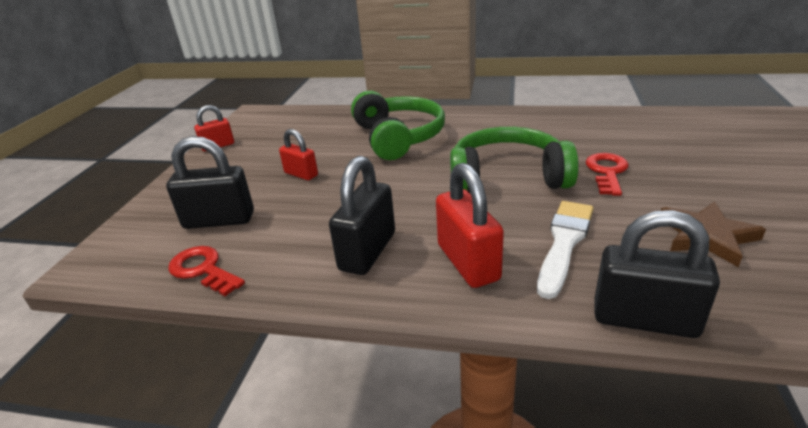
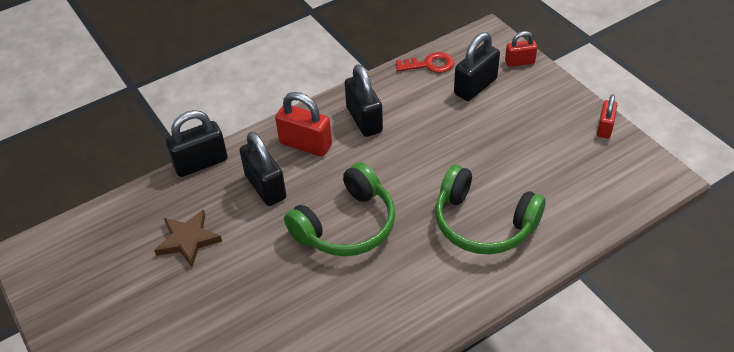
camera: 135 degrees right, 15 degrees up
(301, 174) = (490, 142): red padlock -> red padlock (519, 62)
(564, 243) = (265, 187): white brush -> black padlock
(607, 172) = (280, 275): red key -> none

